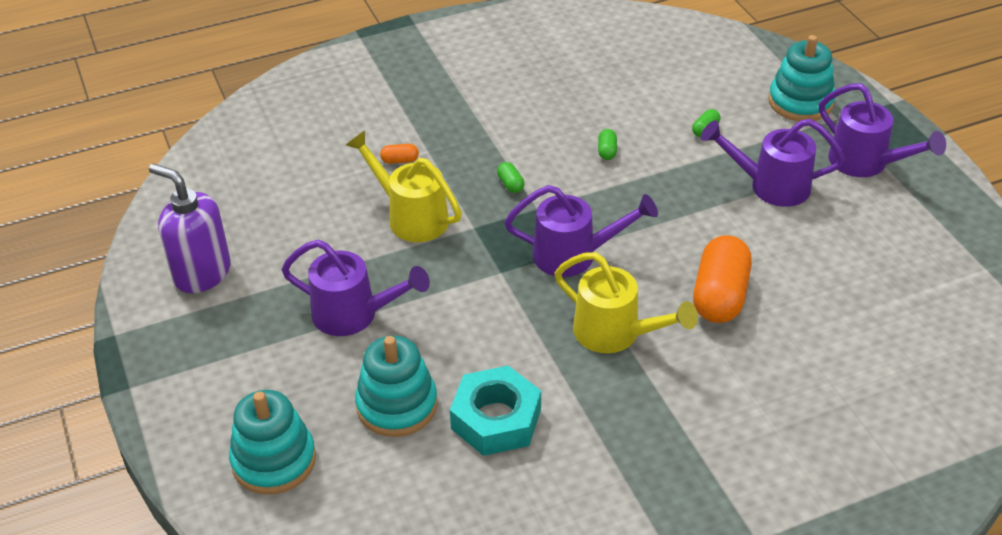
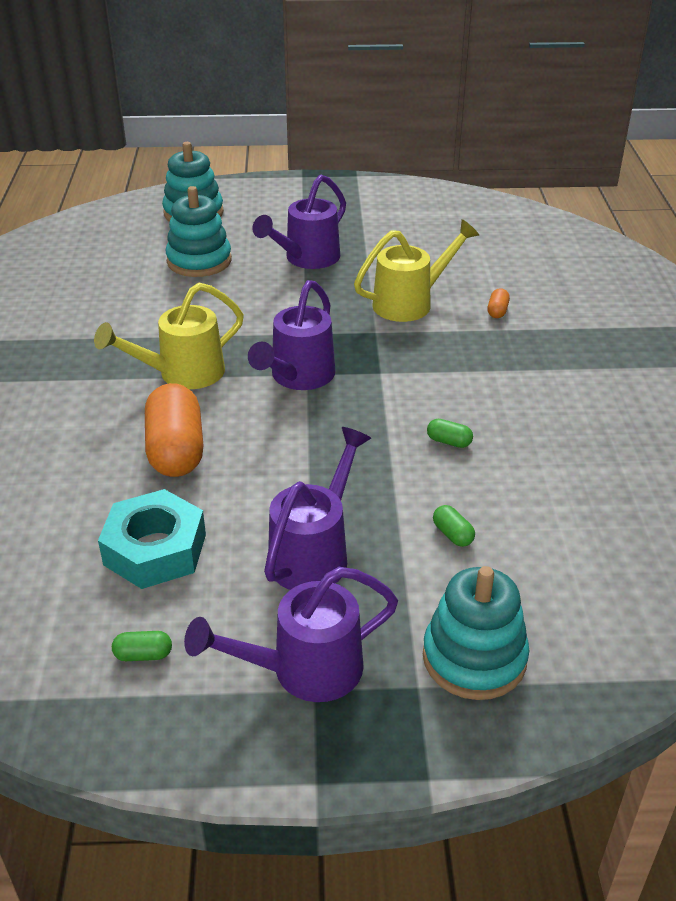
camera: 110 degrees right, 5 degrees down
(202, 273) = (399, 208): purple soap dispenser -> none
(496, 419) = (147, 297): turquoise nut -> turquoise nut (155, 549)
(510, 184) = (426, 365): green capsule -> green capsule (143, 655)
(720, 296) = (176, 450): orange capsule -> orange capsule turned 45 degrees clockwise

